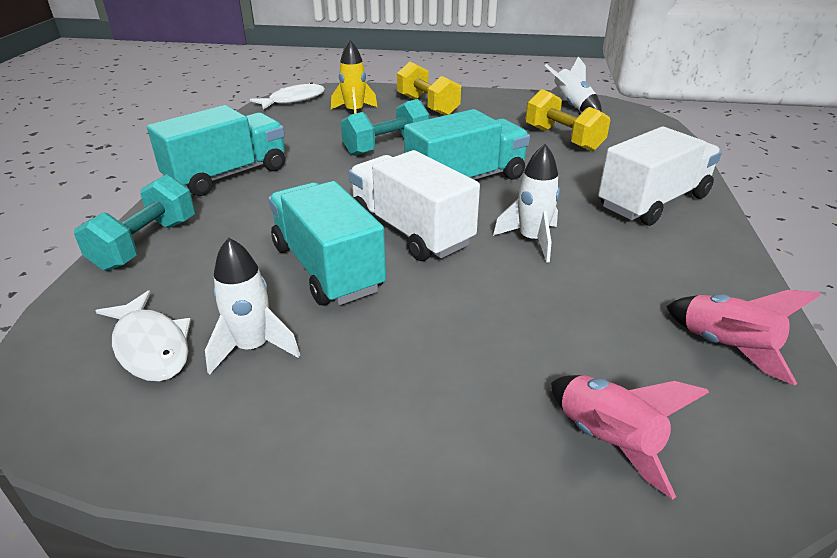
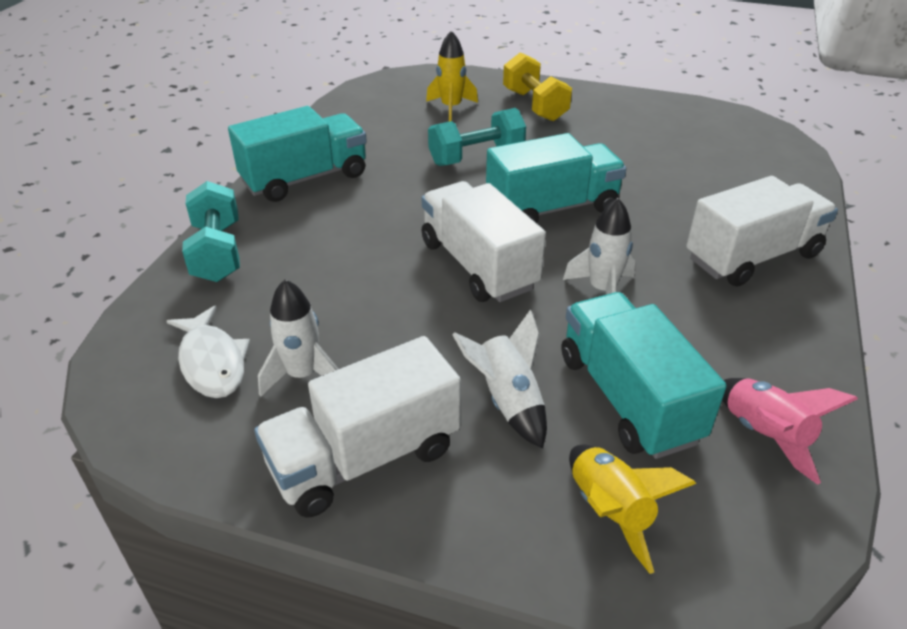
camera: 10 degrees right, 5 degrees up
(146, 244) = (217, 252): turquoise dumbbell -> turquoise dumbbell turned 45 degrees counterclockwise
(293, 100) = (388, 85): white fish -> none
(327, 268) = (386, 299): turquoise truck -> turquoise truck (628, 398)
(336, 422) = (365, 457): none -> white truck
(563, 139) = (677, 164): yellow dumbbell -> none
(572, 106) = (702, 119): white rocket -> white rocket (508, 401)
(606, 440) = (609, 511): pink rocket -> yellow rocket

